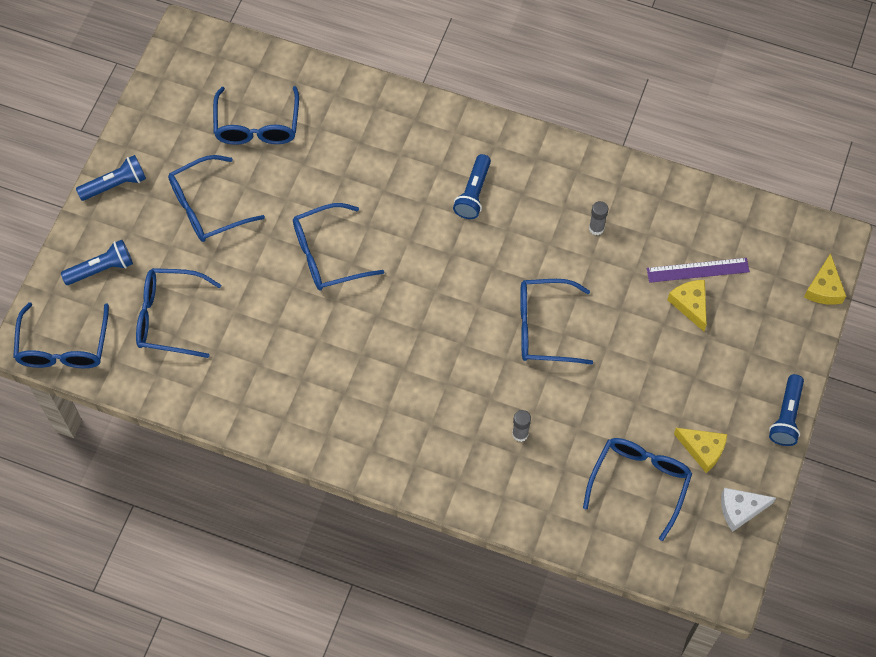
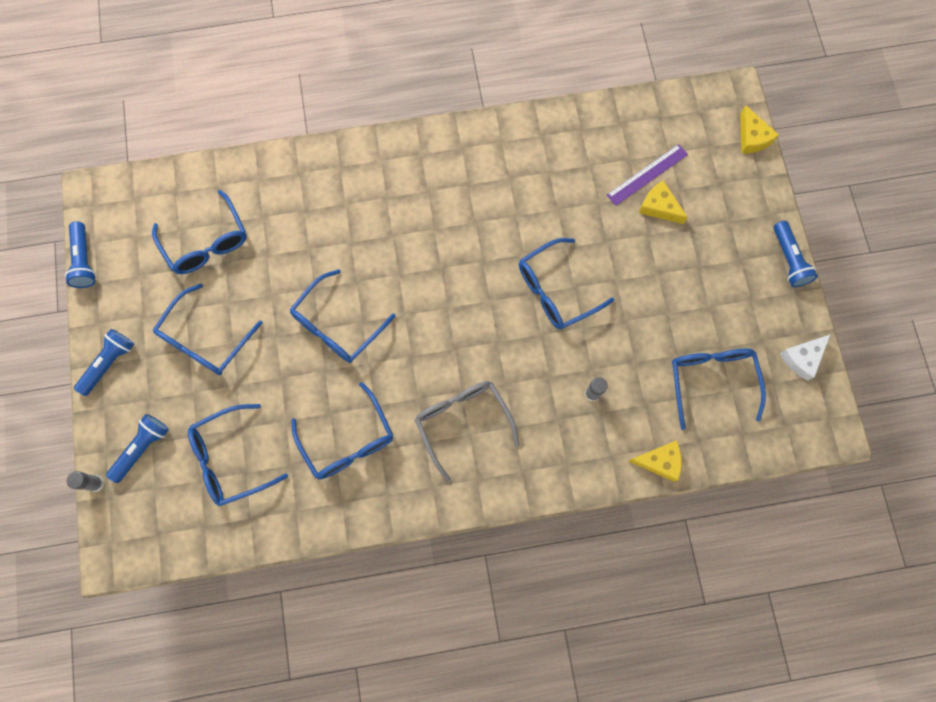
camera: 30 degrees left, 10 degrees up
(63, 346) = (150, 540): blue glasses -> blue glasses (347, 440)
(387, 395) = (463, 422): none -> grey glasses
(473, 193) = (428, 205): blue flashlight -> blue flashlight (84, 260)
(596, 228) = (546, 182): grey glue stick -> grey glue stick (96, 483)
(703, 450) = (743, 324): yellow cheese -> yellow cheese (659, 461)

